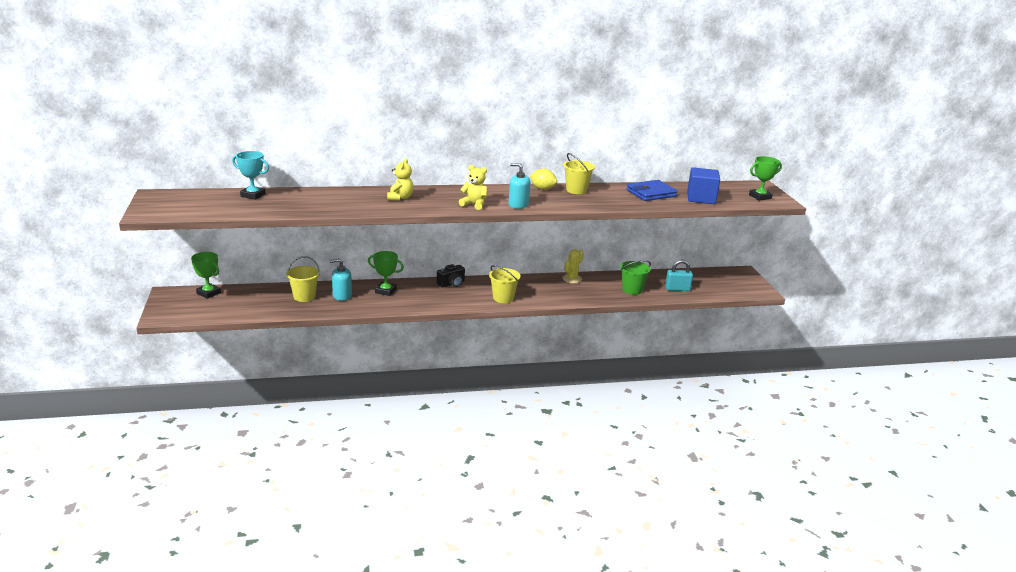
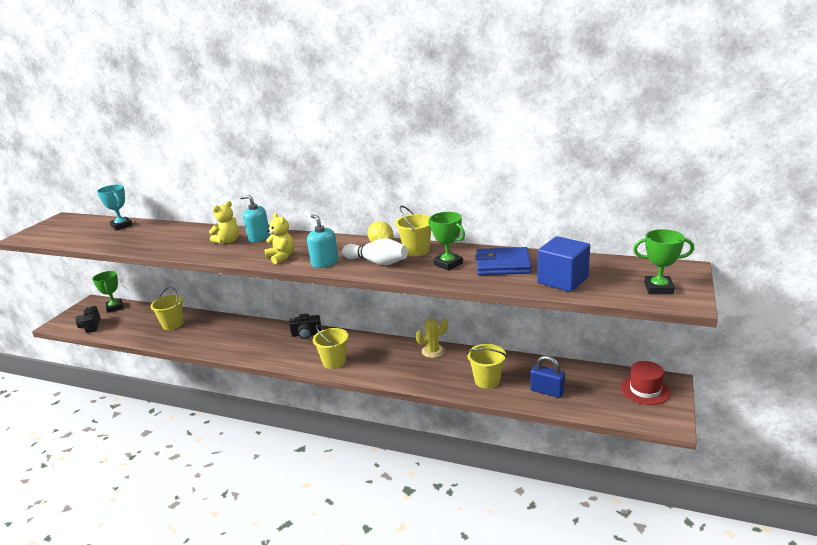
camera: 35 degrees right, 0 degrees up
(208, 312) = (91, 326): none -> black camera
(342, 295) = (201, 329): turquoise soap dispenser -> turquoise soap dispenser (259, 237)
(385, 291) = (241, 331): green trophy -> green trophy (448, 264)
(559, 200) = (377, 262): none -> white bowling pin
(632, 290) = (487, 380): green bucket -> yellow bucket
(677, 289) = (547, 391): turquoise padlock -> blue padlock
(733, 278) = (645, 390): none -> red hat

